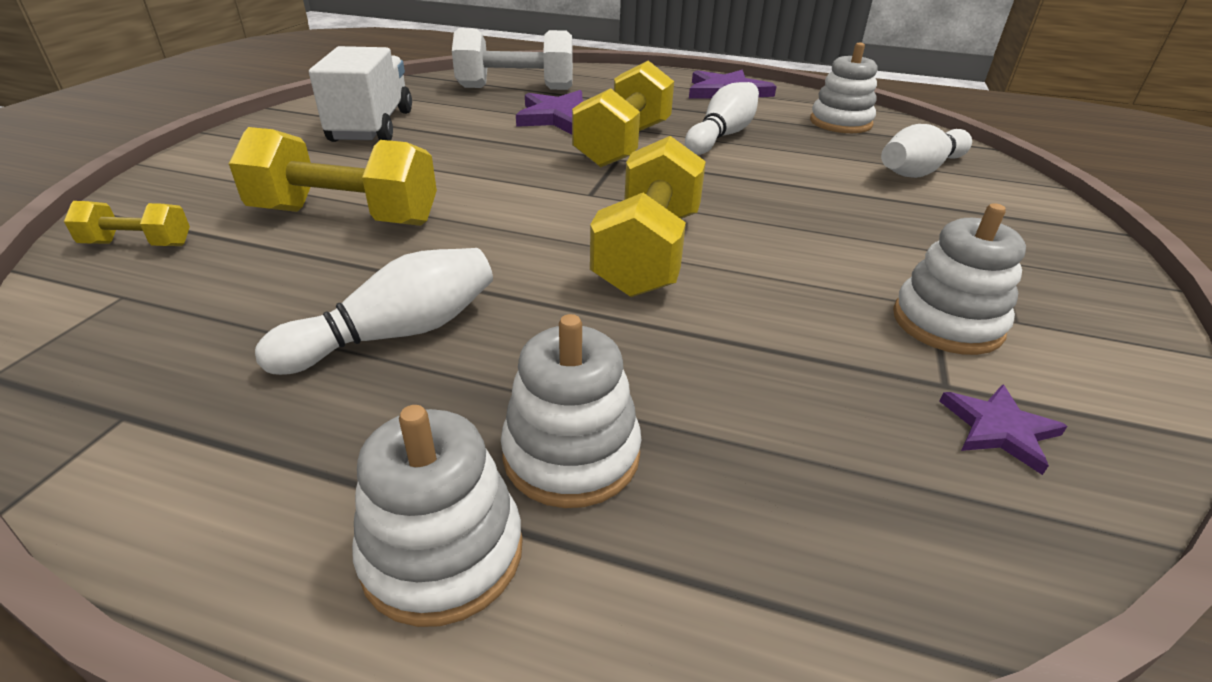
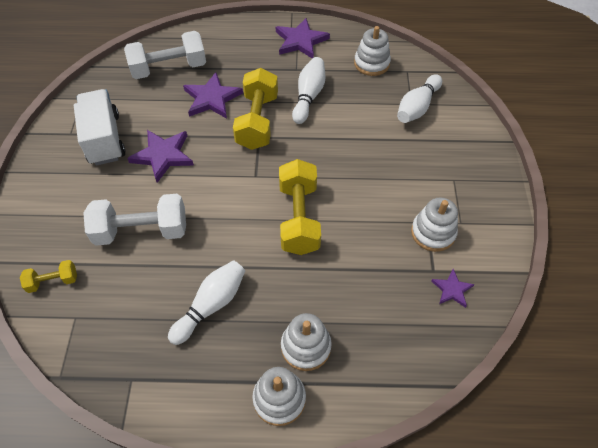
camera: 15 degrees left, 20 degrees up
(346, 217) = (142, 231): yellow dumbbell -> white dumbbell
(447, 152) = (163, 156): none -> purple star

